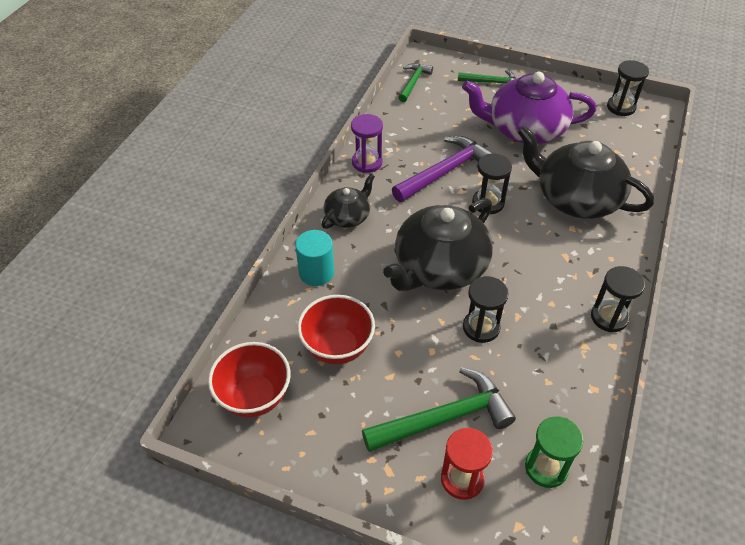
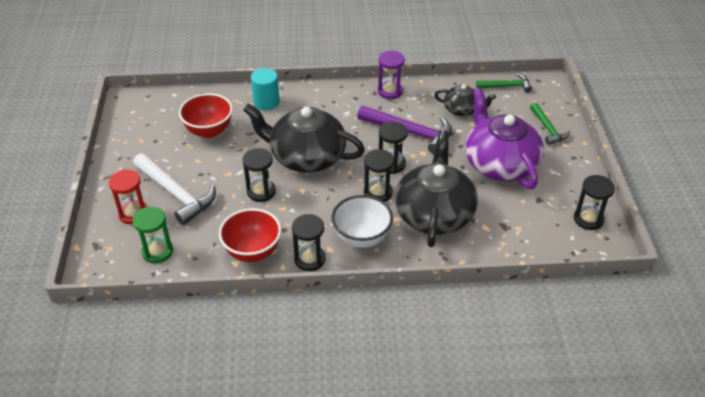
camera: 65 degrees right, 5 degrees down
(254, 397) = (156, 110): red bowl -> red bowl (252, 252)
(348, 216) = (328, 99): black teapot -> black teapot (462, 109)
(445, 418) = (176, 194): green hammer -> white hammer
(527, 228) = (378, 193): none -> black hourglass
(591, 264) = (361, 238): none -> white bowl

